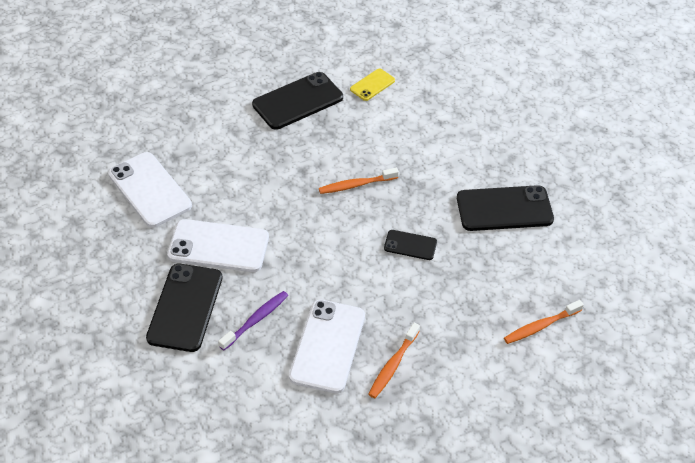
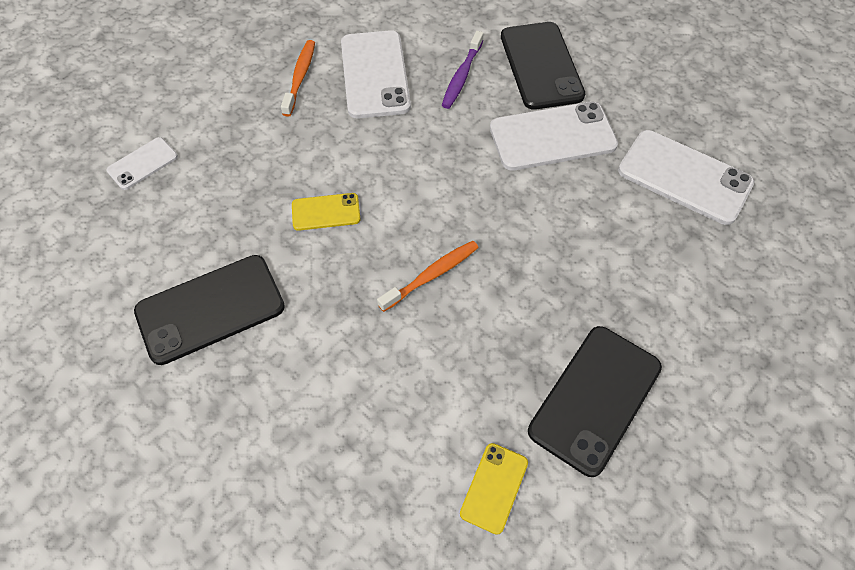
camera: 160 degrees right, 10 degrees up
(410, 245) = (326, 212): black phone -> yellow phone
(540, 326) = (142, 163): orange toothbrush -> white phone

